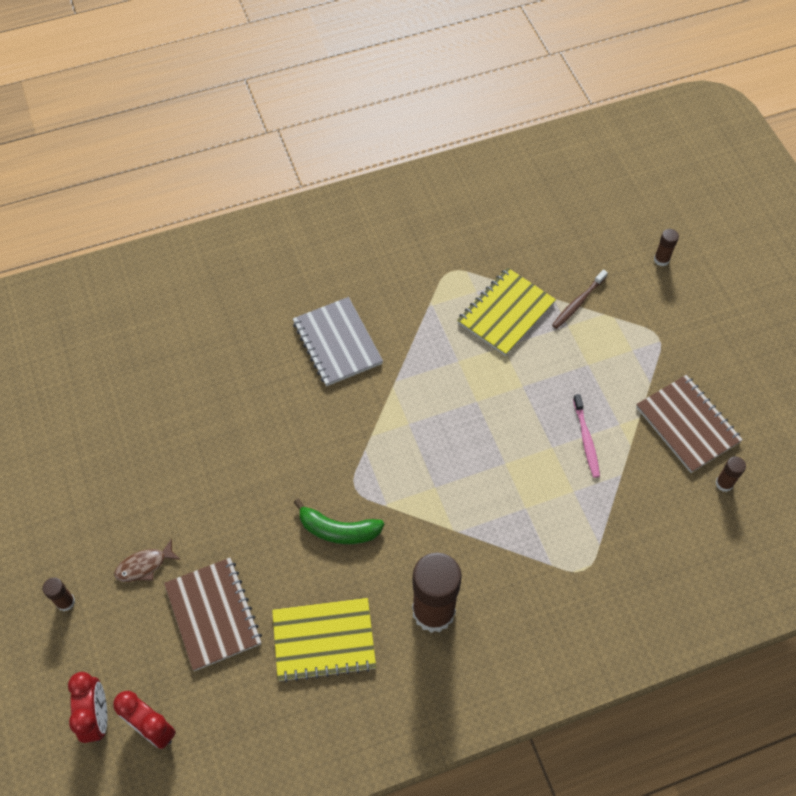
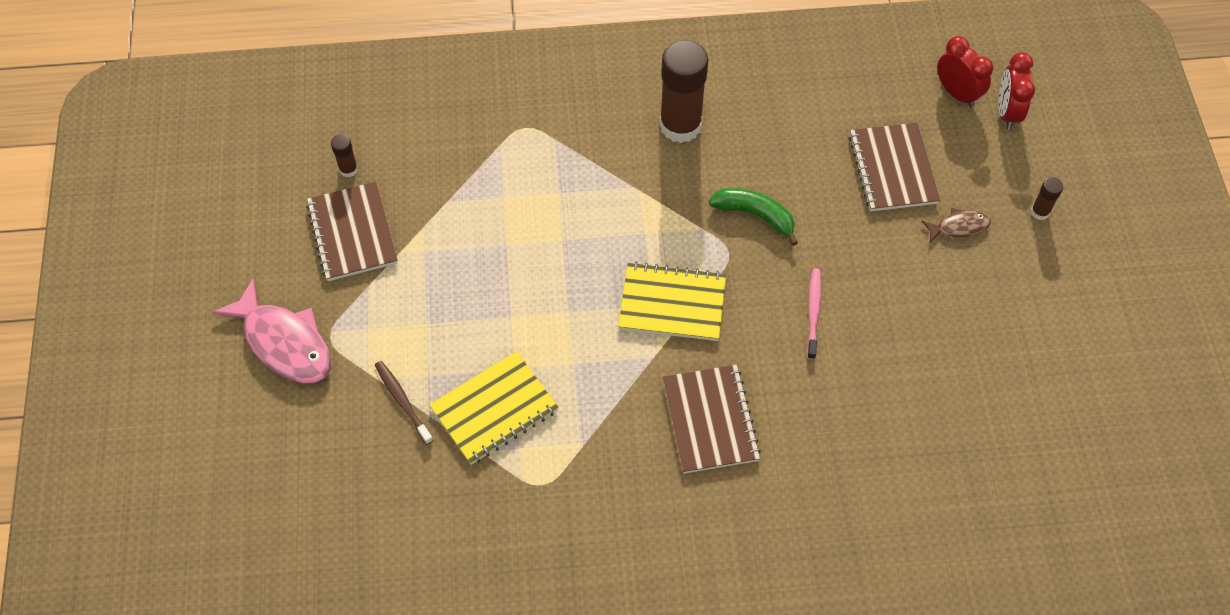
camera: 165 degrees left, 0 degrees up
(324, 640) = (790, 125): yellow notebook -> yellow notebook (672, 304)
(337, 343) = (710, 420): grey notebook -> brown notebook
(578, 303) = (402, 401): brown toothbrush -> brown toothbrush turned 90 degrees counterclockwise
(586, 440) = (467, 243): pink toothbrush -> pink toothbrush (813, 312)
(661, 259) = (271, 433): brown glue stick -> none
(690, 324) = (284, 342): none -> pink fish

